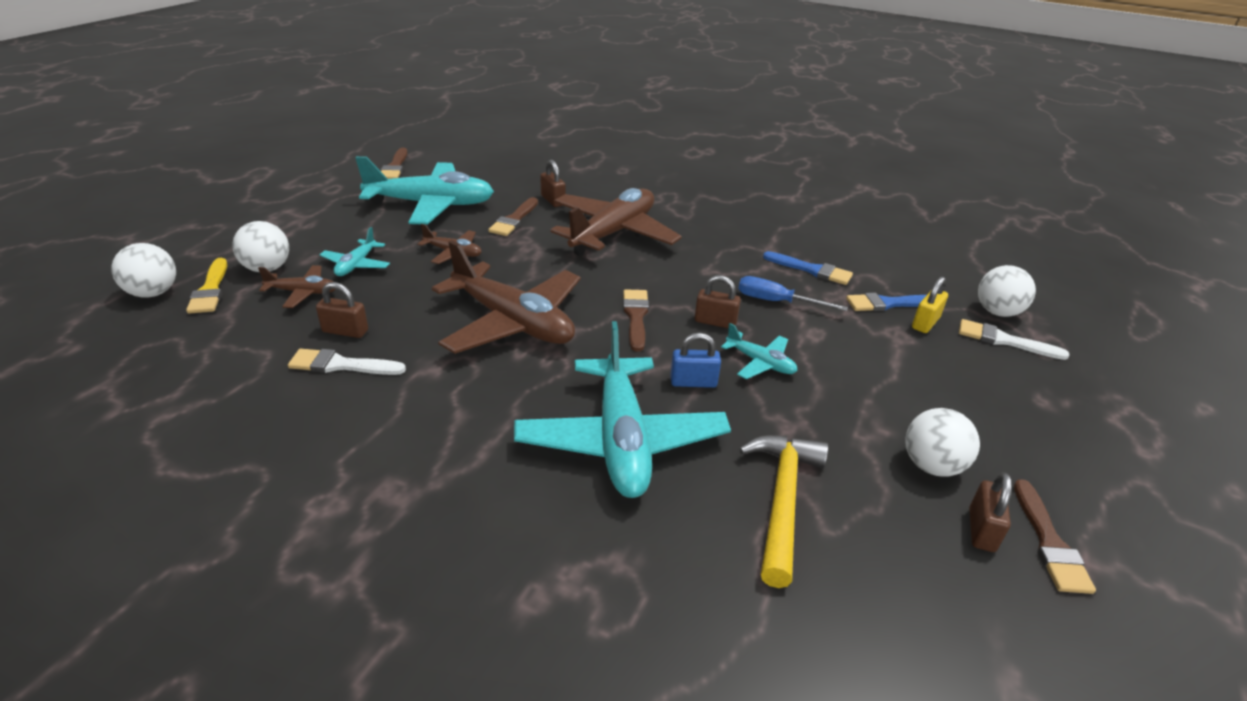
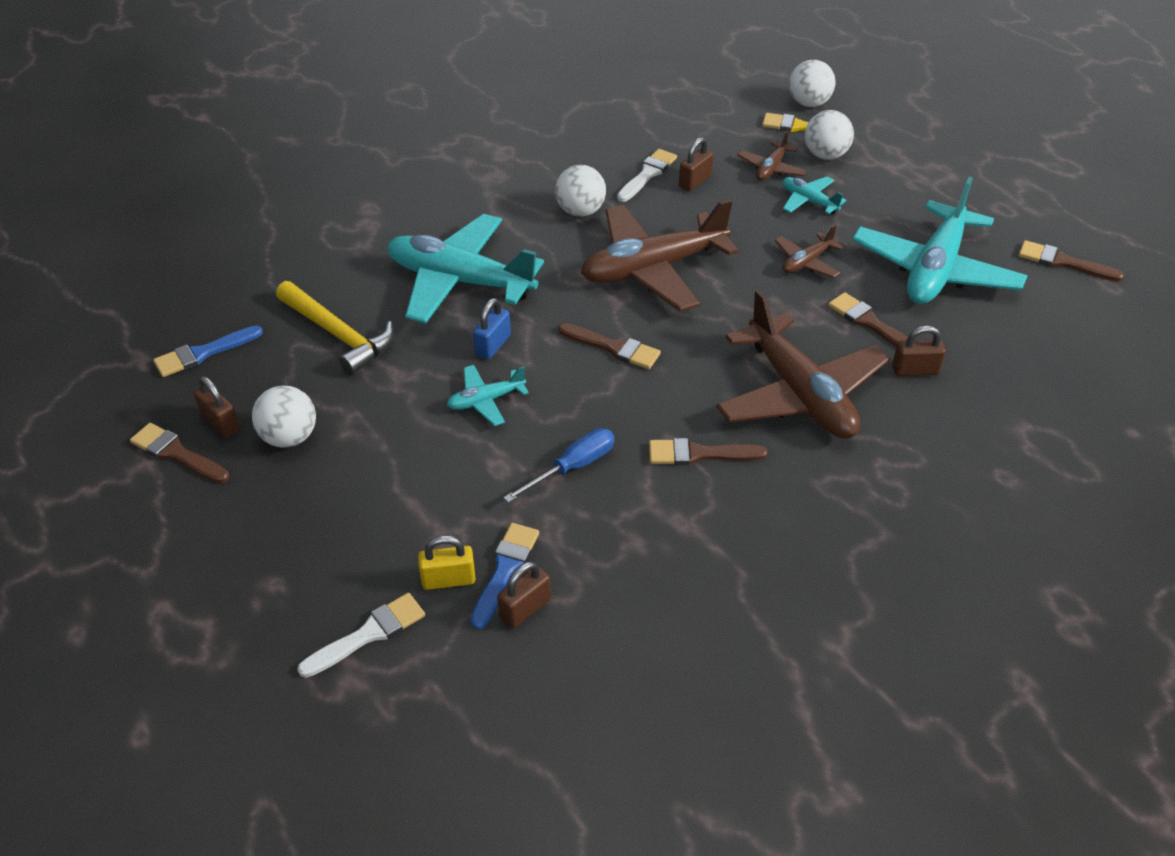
camera: 120 degrees right, 10 degrees up
(707, 257) = (699, 454): none -> brown brush
(715, 322) = (568, 400): brown padlock -> brown padlock (525, 609)
(811, 270) = (617, 540): blue brush -> blue brush (203, 353)
(925, 323) = (448, 579): yellow padlock -> yellow padlock turned 75 degrees counterclockwise
(997, 312) = (415, 677): white ball -> white ball (580, 211)

